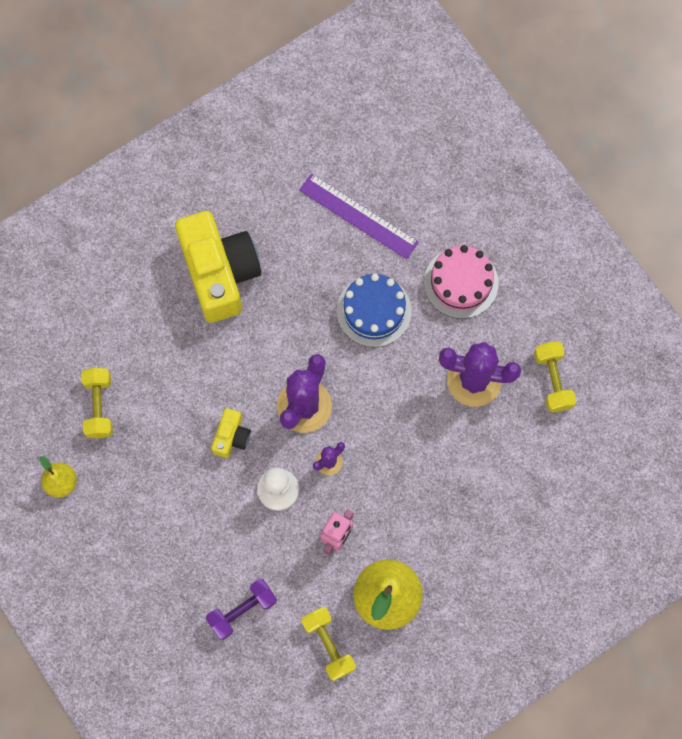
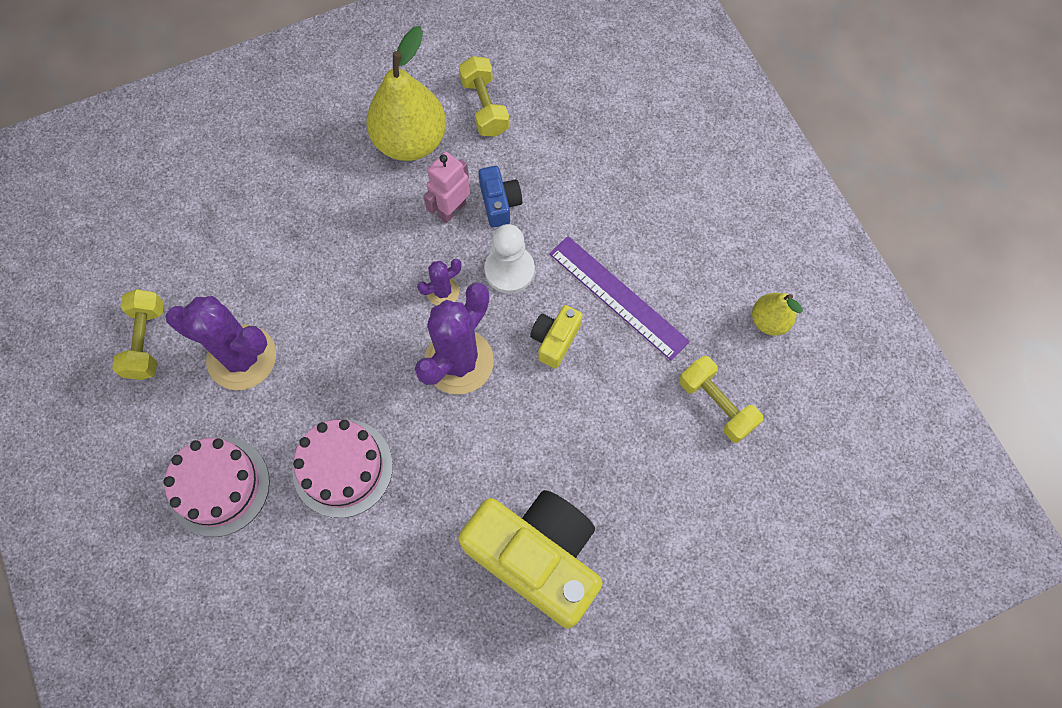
camera: 170 degrees left, 5 degrees down
(99, 406) = (716, 404): yellow dumbbell -> yellow dumbbell turned 45 degrees counterclockwise
(219, 272) = (537, 558): yellow camera -> yellow camera turned 135 degrees clockwise
(242, 610) = (572, 153): purple dumbbell -> none
(297, 550) = (499, 203): none -> blue camera
(358, 216) = (329, 607): purple ruler -> purple ruler (618, 297)
(374, 311) = (342, 468): blue cake -> pink cake

